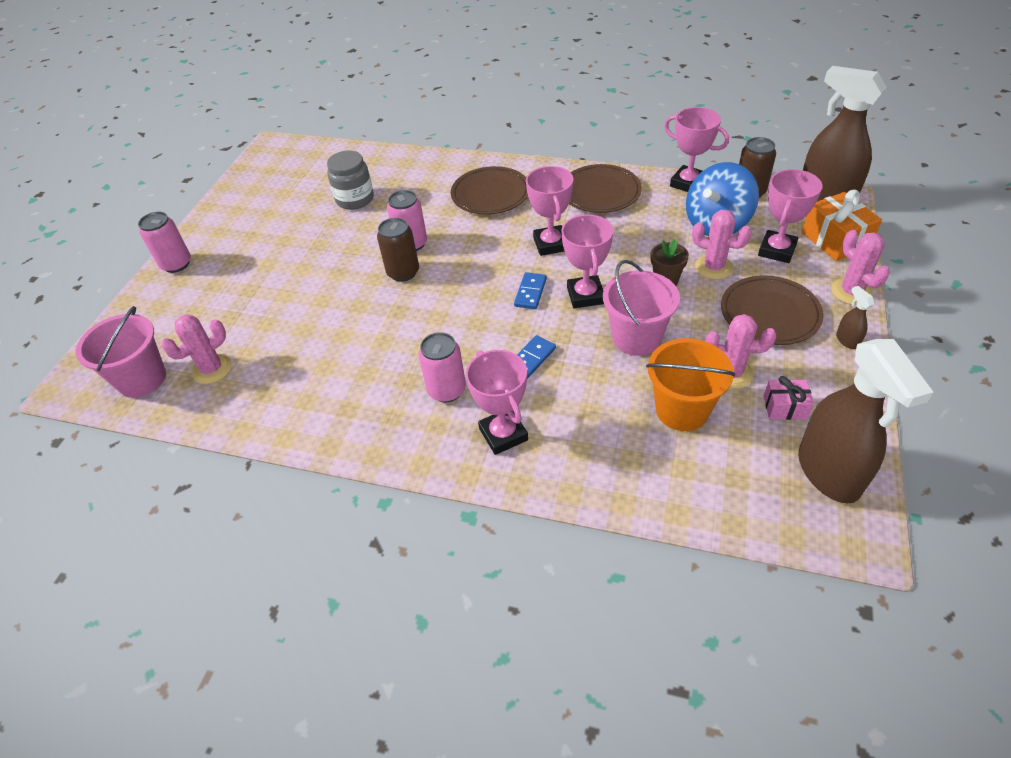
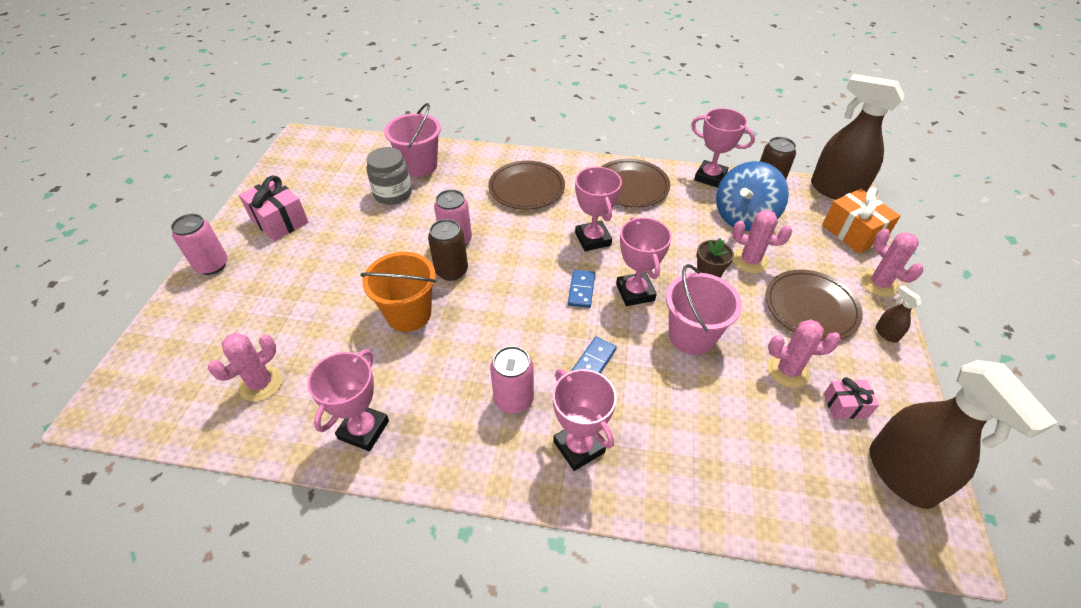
camera: 10 degrees left, 0 degrees up
(142, 379) = (183, 398): pink bucket -> pink bucket (419, 166)
(242, 224) = (279, 221): none -> pink gift
(682, 410) = (749, 412): orange bucket -> orange bucket (408, 314)
(776, 250) = (803, 243): pink trophy -> pink trophy (363, 430)

